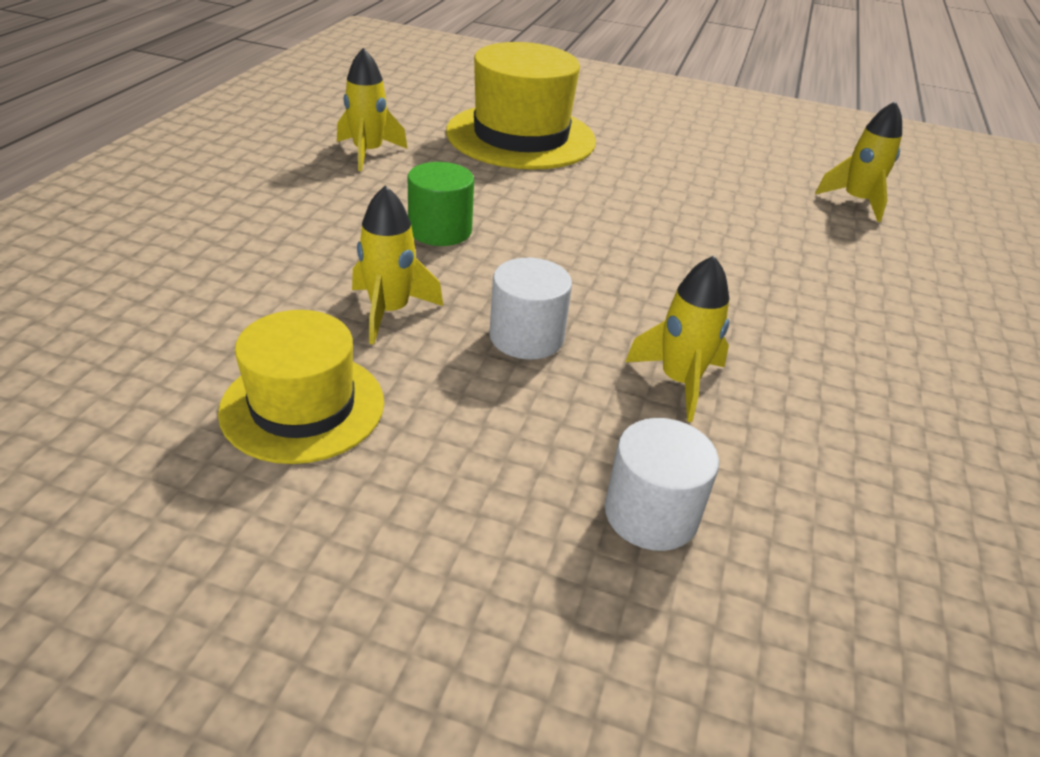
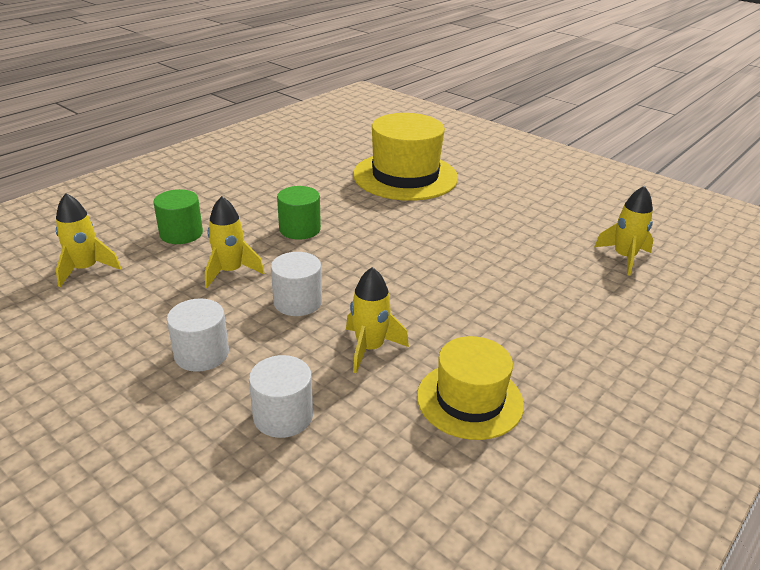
camera: 25 degrees right, 5 degrees down
(261, 267) = (181, 233): none -> green cylinder
(303, 406) = (144, 313): yellow hat -> yellow hat (469, 400)
(368, 153) = (296, 174): yellow rocket -> yellow rocket (85, 269)
(451, 450) = (201, 354): none -> white cylinder

